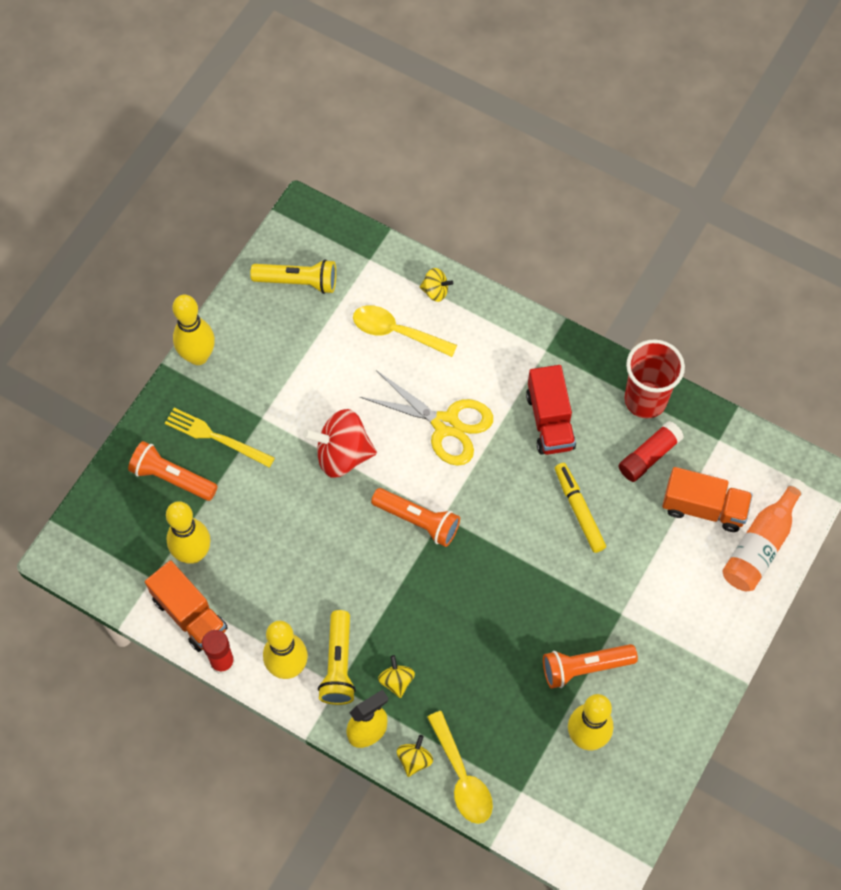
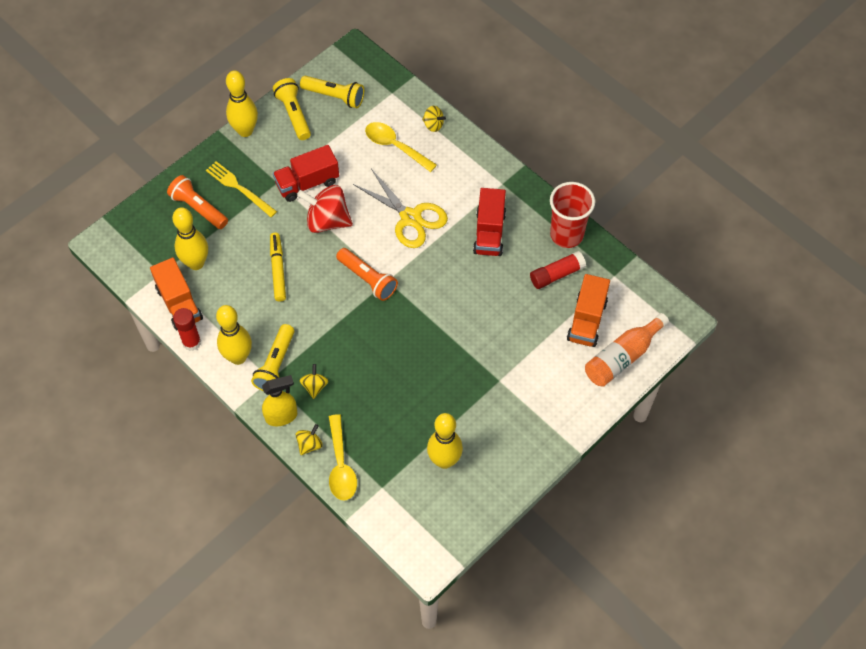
camera: 15 degrees right, 5 degrees down
(253, 318) = (294, 114): none -> yellow flashlight
(301, 409) = (307, 183): none -> red truck
(579, 510) = (491, 300): yellow marker -> yellow marker (278, 269)
(584, 667) = (459, 411): orange flashlight -> none
(703, 507) = (587, 320): orange truck -> orange truck turned 75 degrees clockwise

